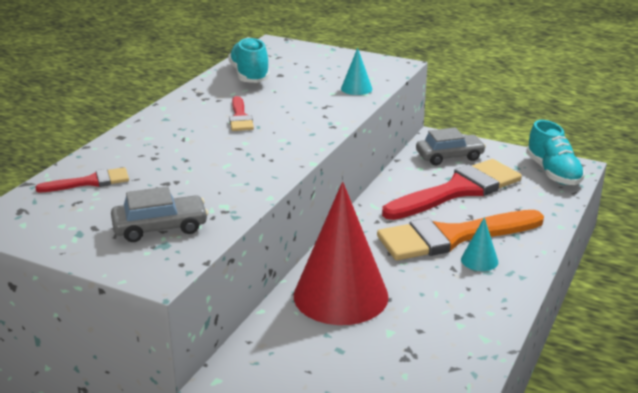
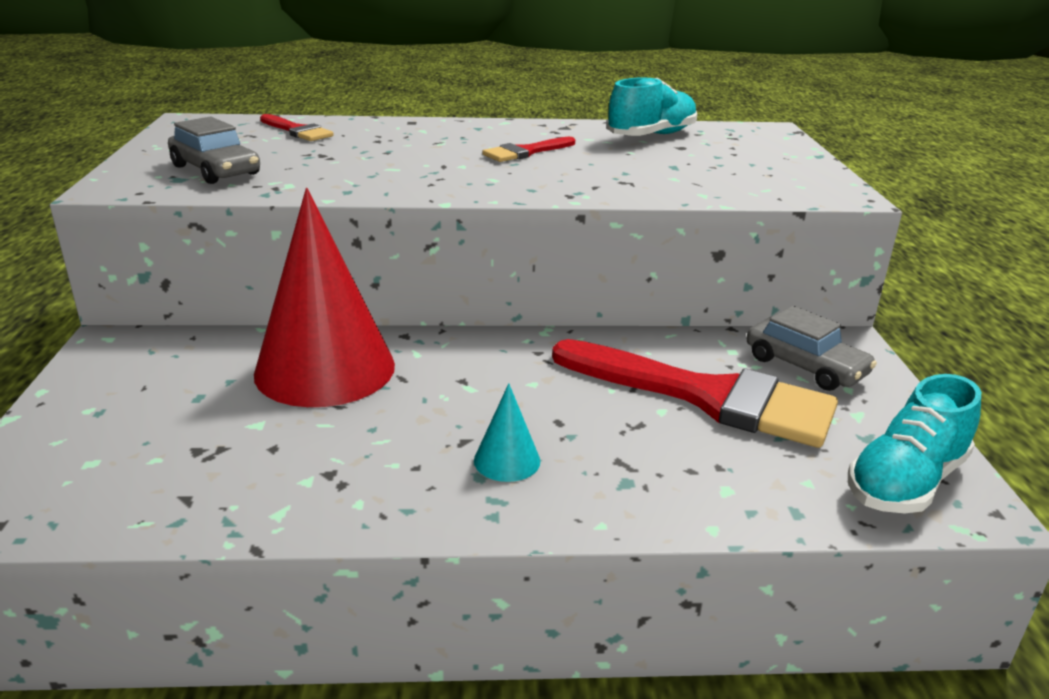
camera: 60 degrees right, 0 degrees up
(356, 88) = (712, 187): turquoise cone -> none
(451, 237) = (553, 420): orange brush -> none

